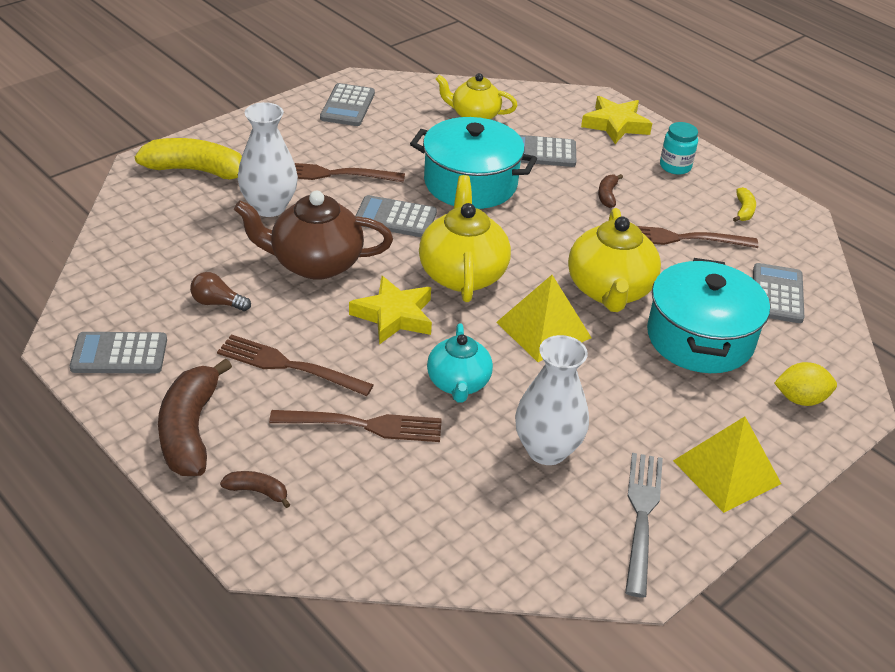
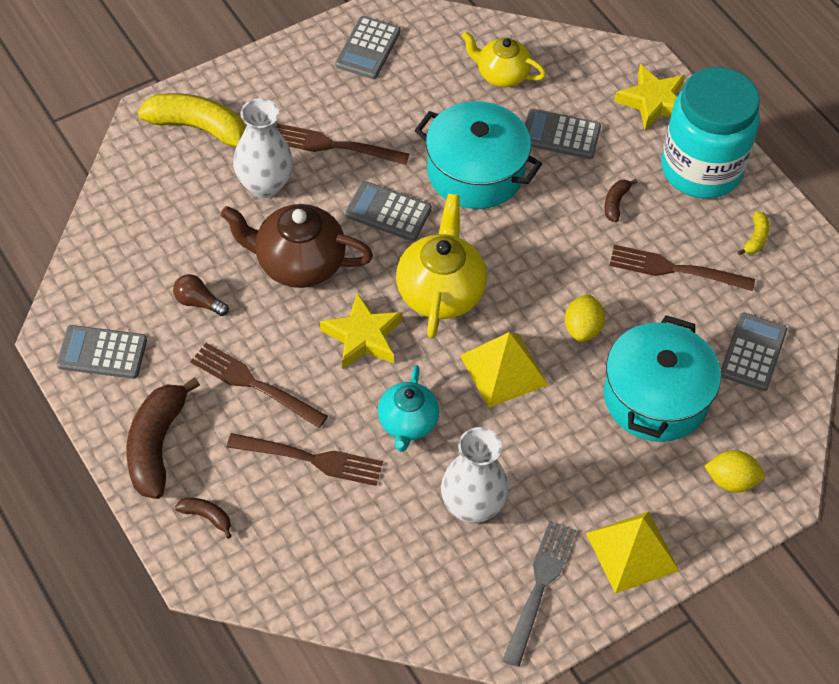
camera: 10 degrees right, 15 degrees up
(609, 290) = (582, 329): yellow teapot -> yellow lemon
(675, 166) = (701, 169): turquoise jar -> turquoise jar, size x2.40

